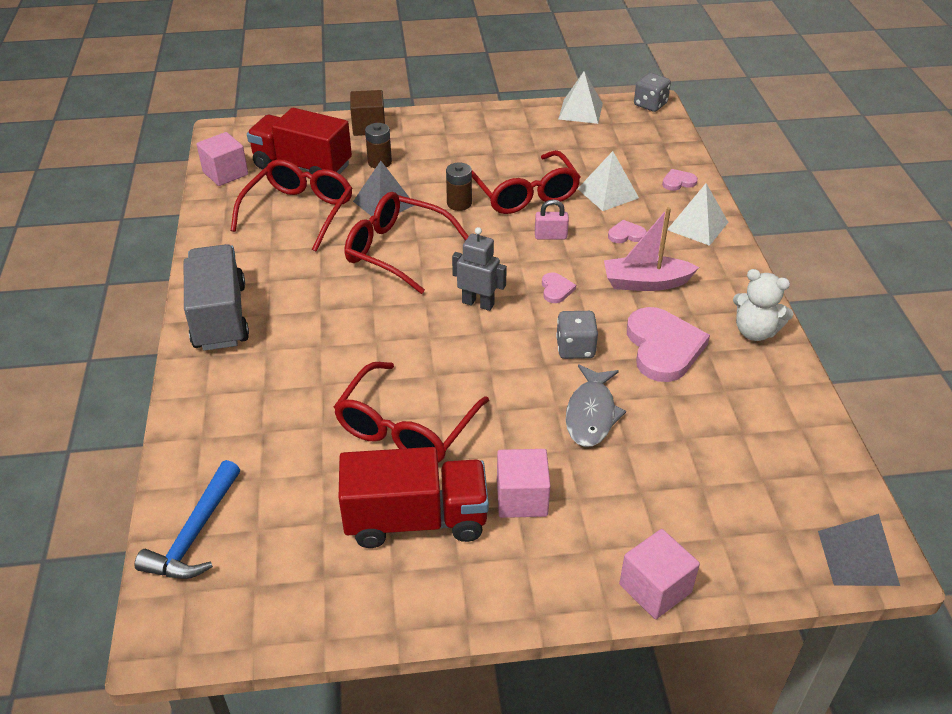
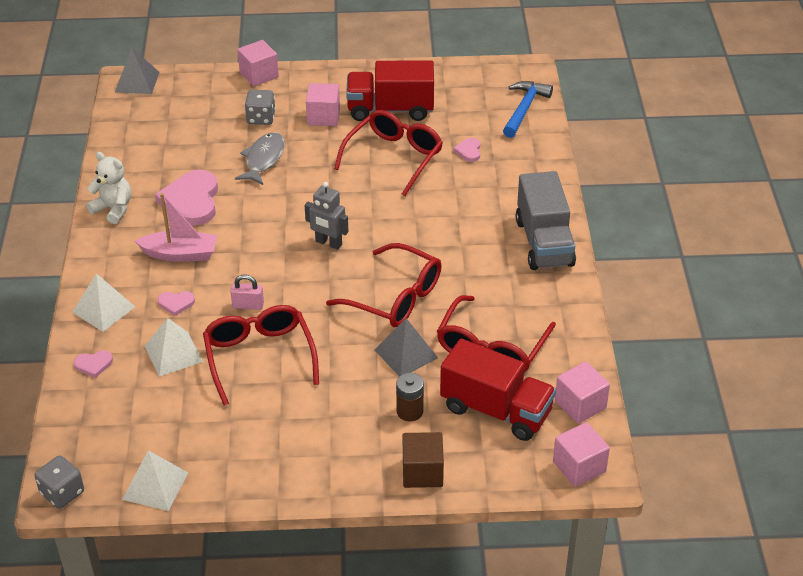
camera: 175 degrees left, 0 degrees up
(239, 135) = (579, 467): none -> pink cube
(459, 203) = (329, 349): brown battery -> none
(556, 289) = (259, 252): pink heart -> pink heart (469, 151)
(575, 348) = (259, 203): grey dice -> grey dice (261, 118)

